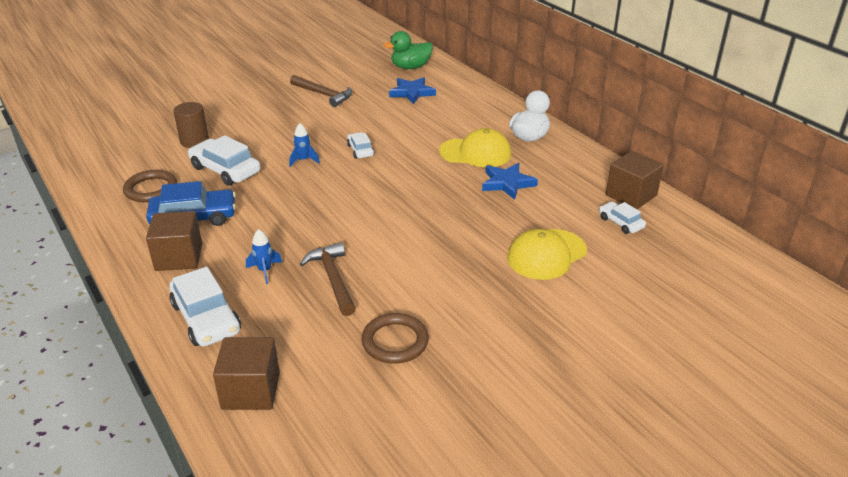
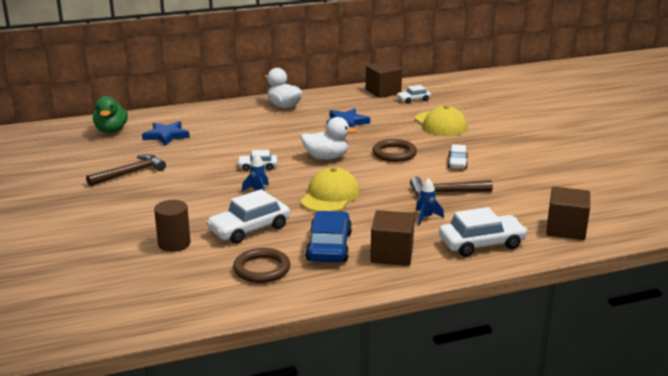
camera: 75 degrees left, 10 degrees down
(395, 341) = (521, 178): brown ring -> brown ring (394, 153)
(399, 185) = (326, 157): none -> white duck
(424, 280) = (457, 163): none -> white car
(475, 153) = (294, 126): yellow cap -> yellow cap (330, 196)

